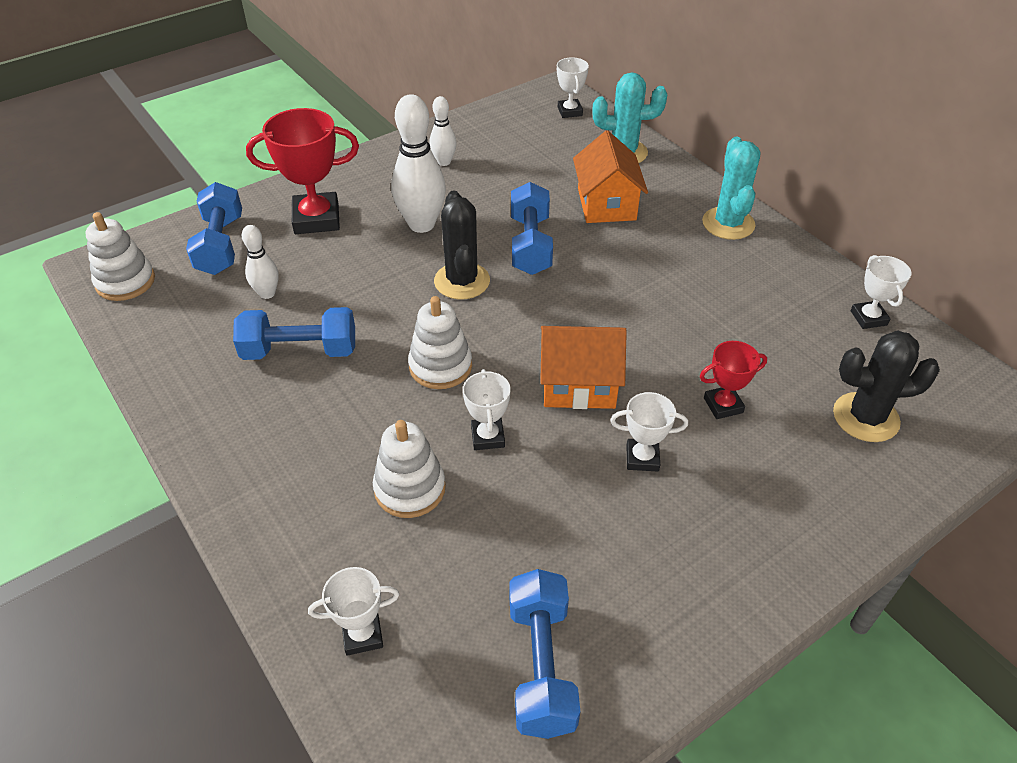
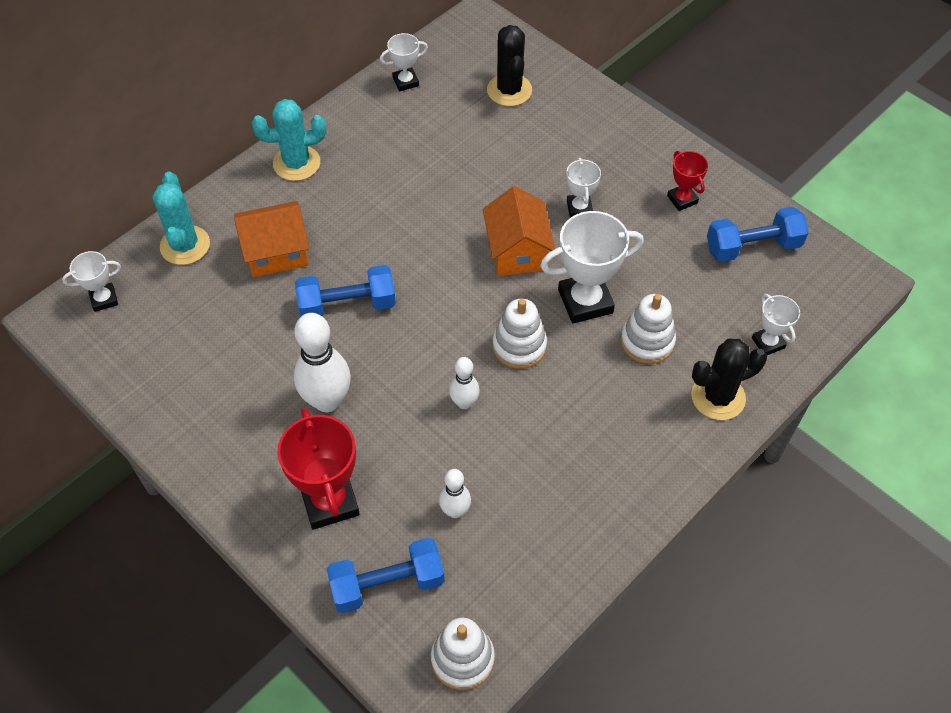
camera: 100 degrees left, 10 degrees up
(300, 351) = (525, 458): blue dumbbell -> none
(444, 162) = (212, 402): white bowling pin -> white bowling pin (464, 403)
(462, 281) = (408, 350): black cactus -> black cactus (718, 397)
(487, 437) = (585, 301): white trophy -> white trophy, size x1.82
(723, 405) = (517, 165): red trophy -> red trophy (682, 199)

